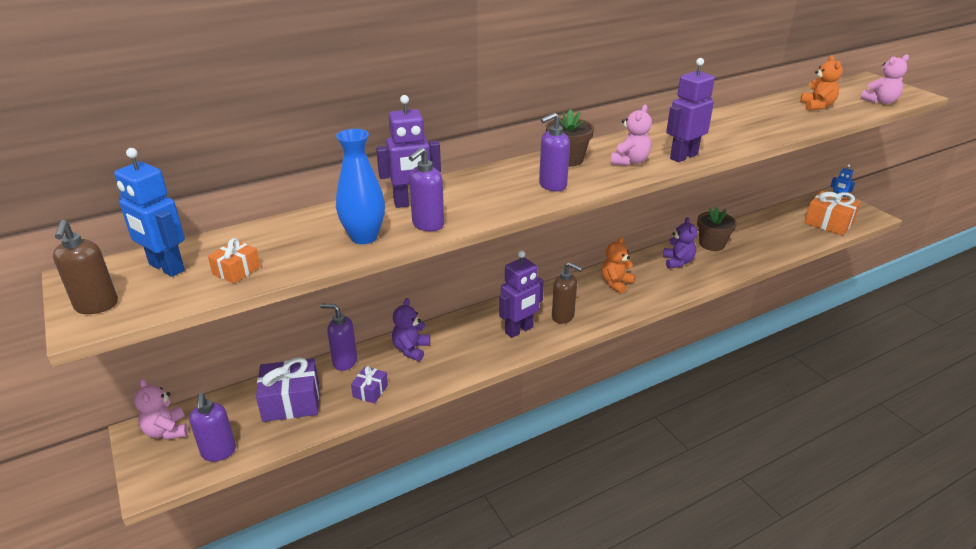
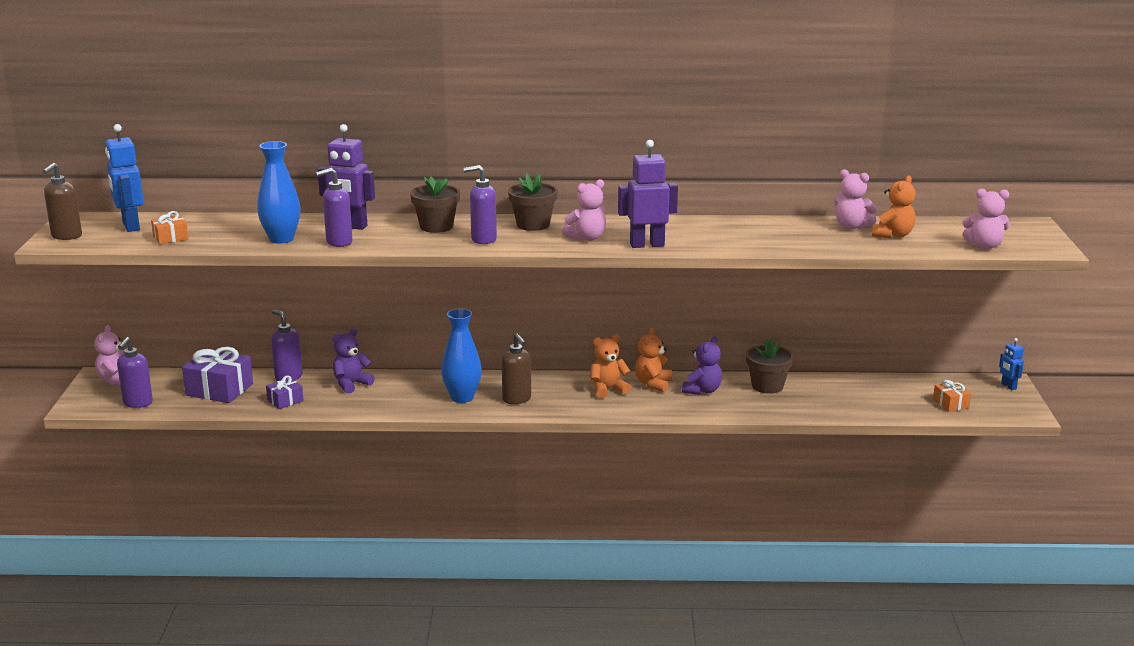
camera: 30 degrees right, 10 degrees down
(491, 182) = (436, 226): none -> brown flower pot
(519, 330) = (462, 397): purple robot -> blue vase
(639, 267) = (653, 384): none -> orange teddy bear
(781, 105) = (851, 227): none -> pink teddy bear
(828, 223) = (950, 404): orange gift -> orange gift, size x0.54

